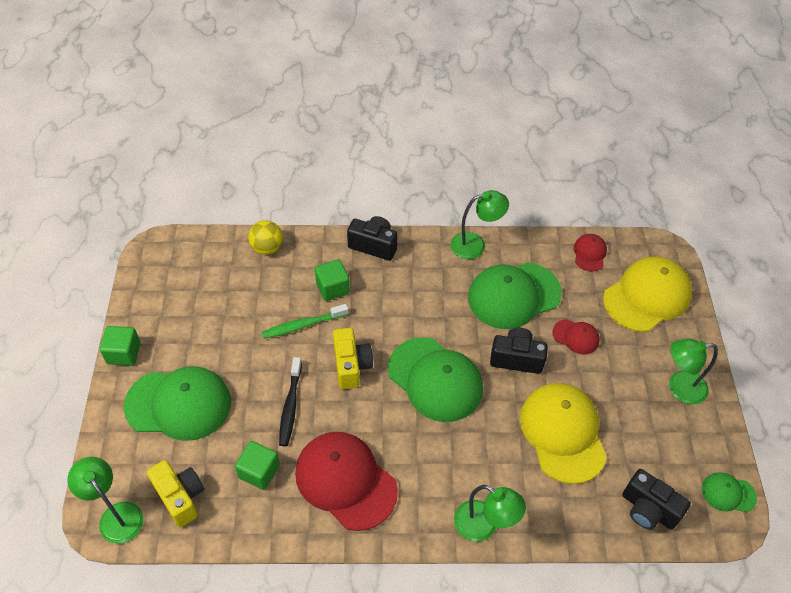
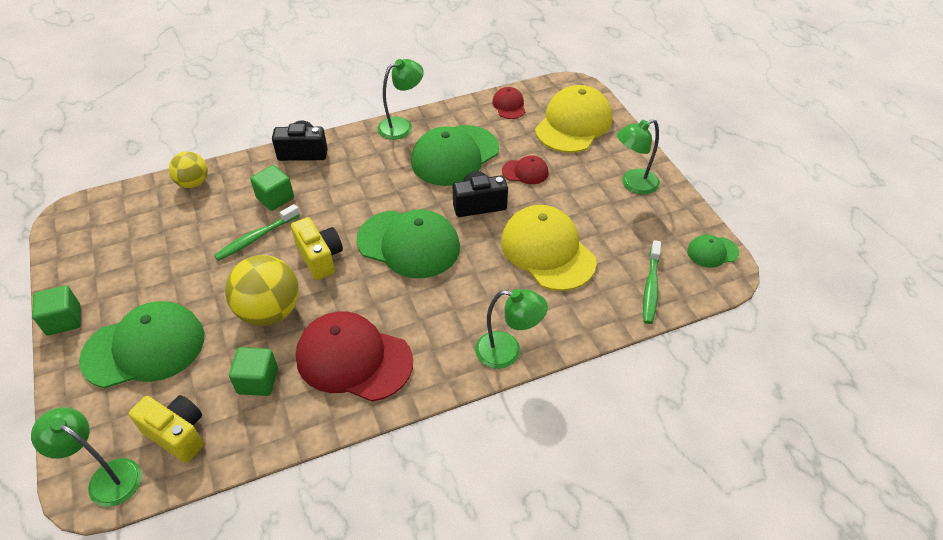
camera: 20 degrees left, 5 degrees down
(290, 406) = (269, 311): black toothbrush -> yellow ball
(648, 509) = (651, 287): black camera -> green toothbrush

